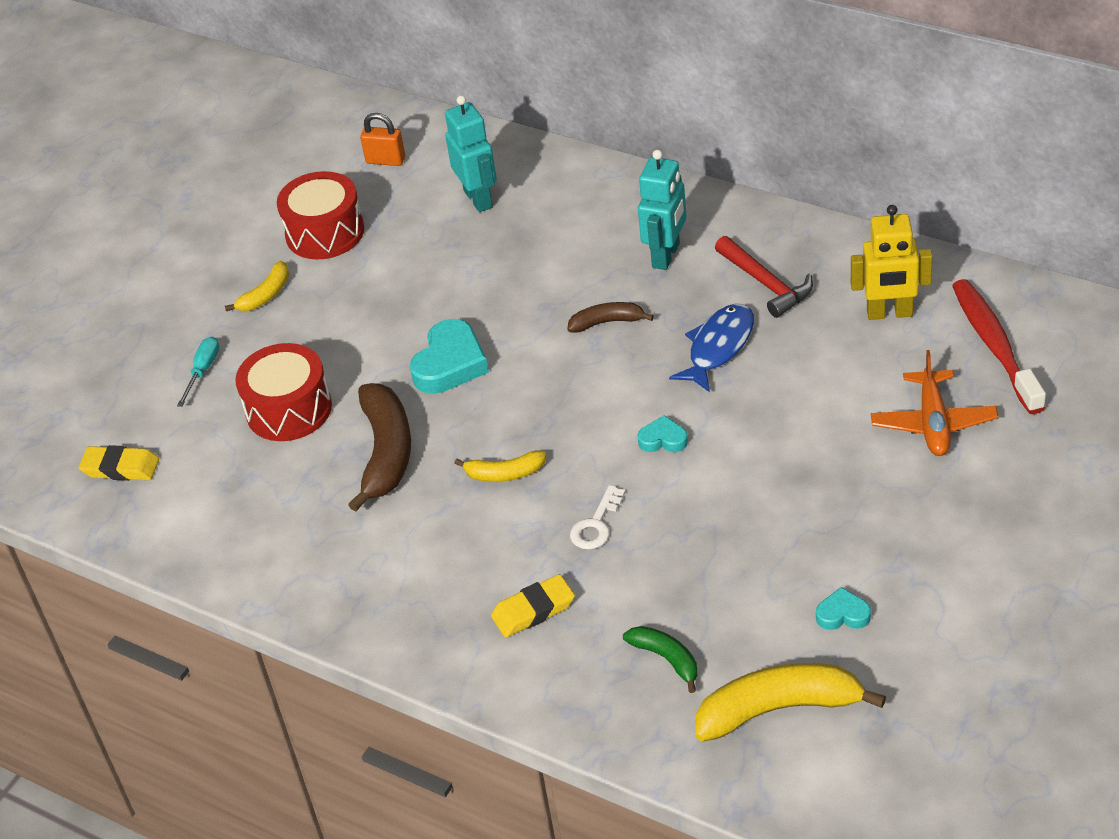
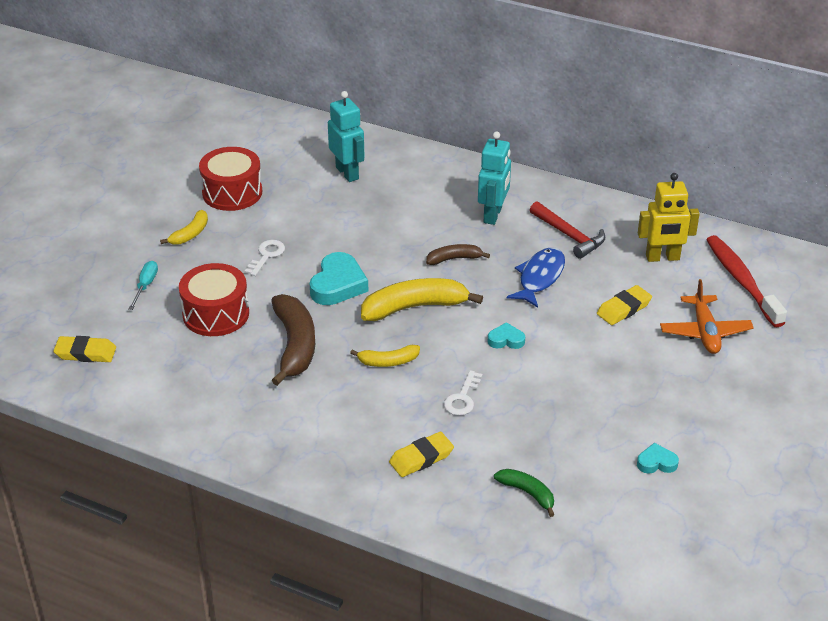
camera: 10 degrees left, 5 degrees down
(361, 323) = (266, 255): none -> white key
(385, 160) = (274, 145): orange padlock -> none
(779, 709) = (617, 529): yellow banana -> yellow banana (414, 307)
(827, 391) = (623, 309): none -> yellow eraser

